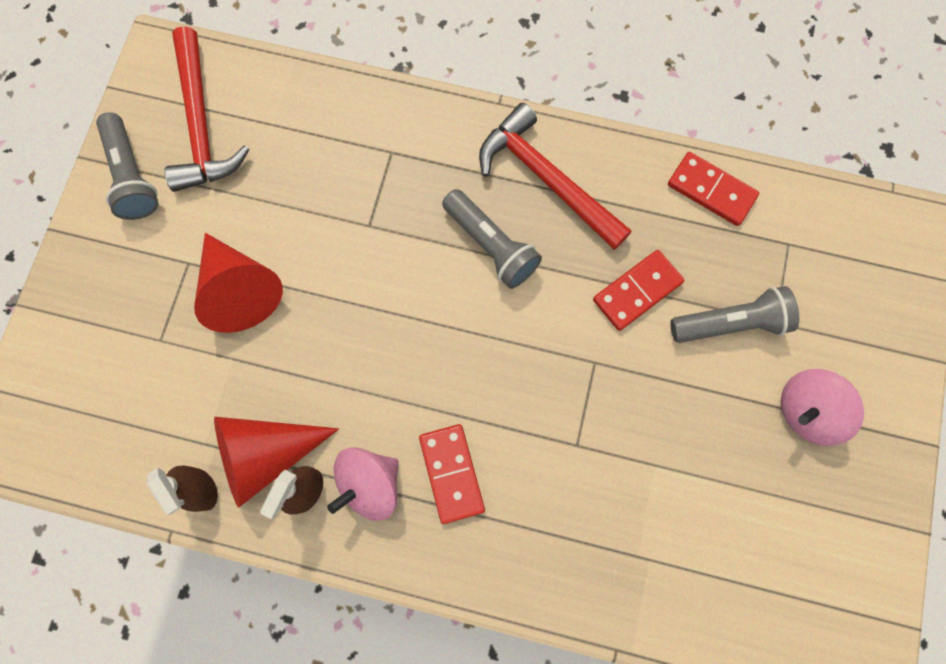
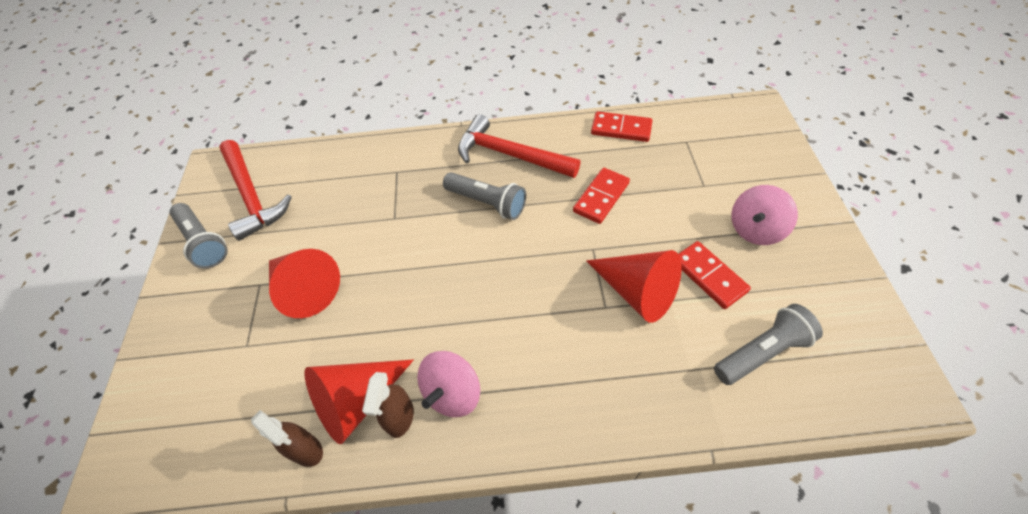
camera: 15 degrees left, 20 degrees down
(452, 473) = (517, 361): red domino -> red domino (709, 276)
(621, 440) = (636, 291): none -> red cone
(730, 323) = (674, 195): grey flashlight -> grey flashlight (761, 352)

